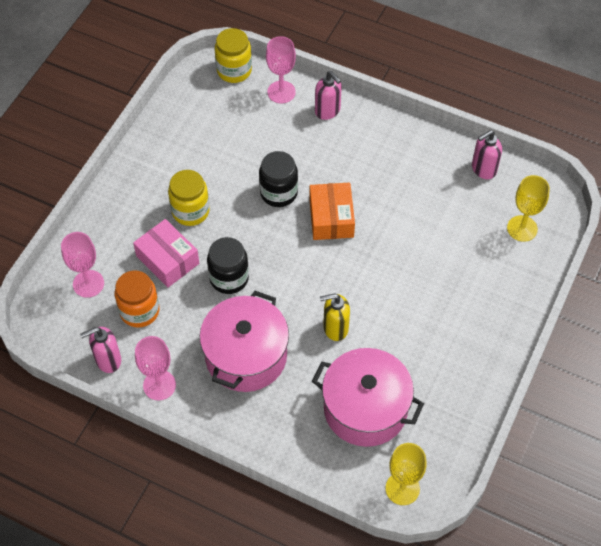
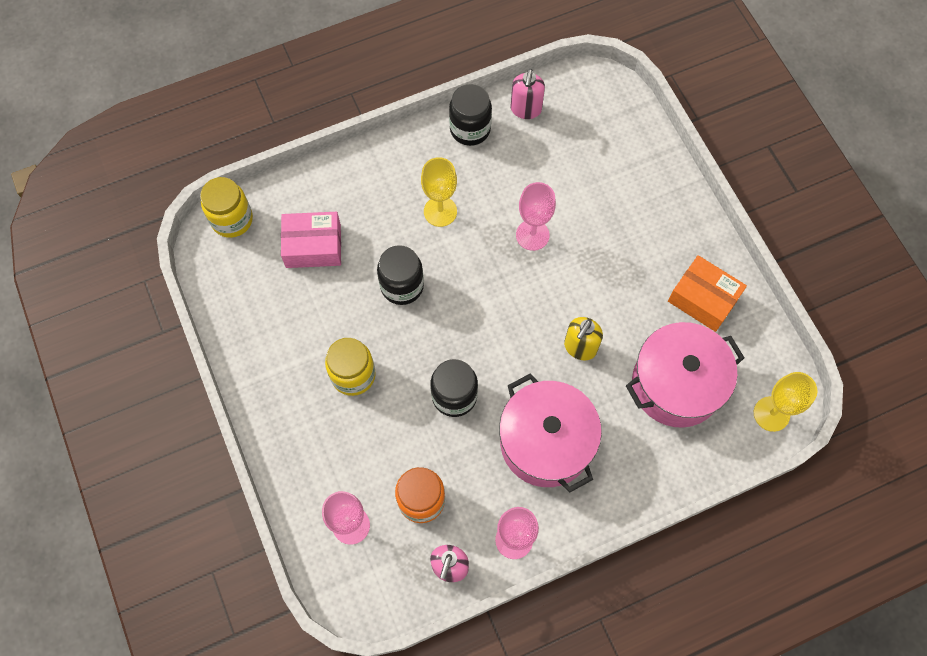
camera: 50 degrees left, 10 degrees up
(167, 260) = (388, 434): pink box -> pink box (313, 246)
(281, 92) = (295, 199): pink goblet -> pink goblet (532, 235)
(327, 111) = (352, 178): pink soap dispenser -> none
(331, 218) = (467, 264): orange box -> orange box (703, 299)
(433, 148) = (470, 129): none -> black jar
(522, 228) = (608, 129): yellow goblet -> yellow goblet (440, 211)

